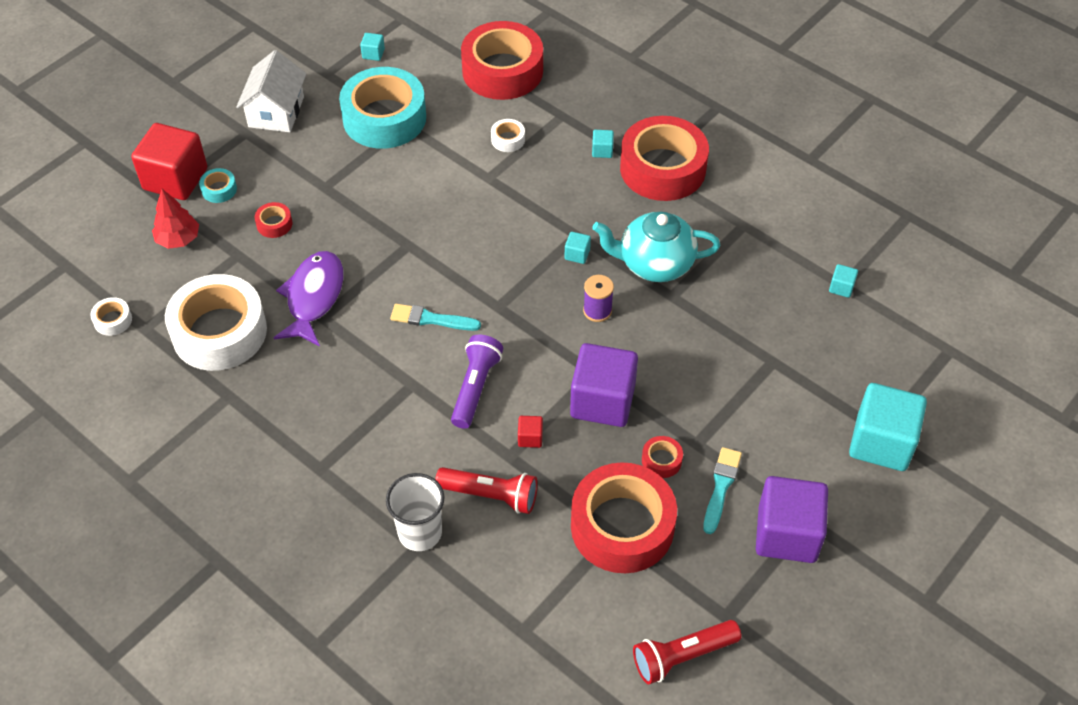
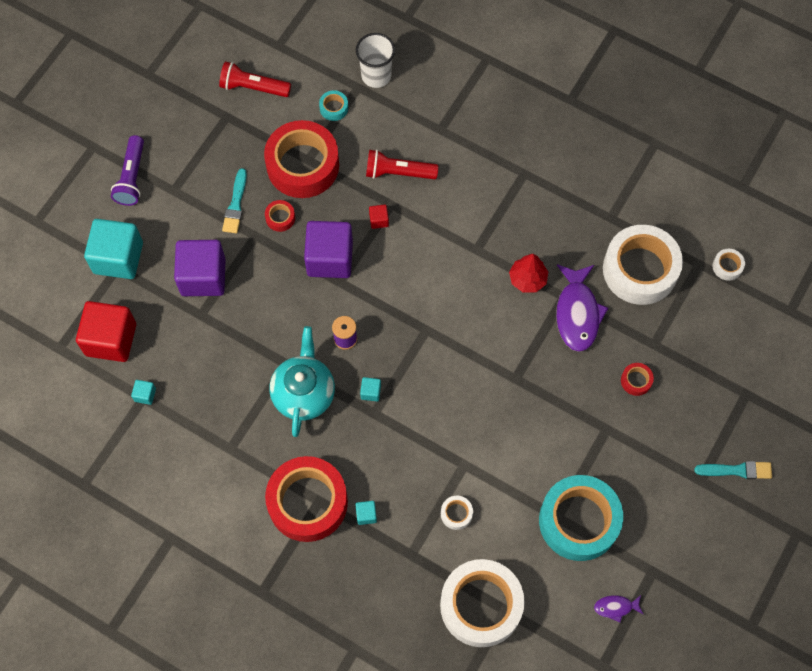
camera: 170 degrees right, 15 degrees up
(175, 179) = (741, 415): red cube -> red cube (111, 339)
(178, 239) = (710, 351): red tree -> red tree (527, 279)
(219, 189) = (698, 410): turquoise tape -> turquoise tape (334, 108)
(276, 112) = (683, 511): white house -> none
(373, 54) = (616, 607): turquoise cube -> purple fish
(420, 532) = (441, 139): white cup -> white cup (376, 75)
(431, 319) = (477, 308): turquoise brush -> turquoise brush (737, 470)
(475, 388) = (428, 254): purple flashlight -> purple flashlight (132, 177)
(502, 71) = (481, 605): red tape -> white tape
(654, 264) = (304, 393): turquoise teapot -> turquoise teapot turned 75 degrees counterclockwise
(682, 656) = (253, 87): red flashlight -> red flashlight turned 135 degrees counterclockwise
(787, 534) = (188, 177): purple cube -> purple cube (203, 277)

